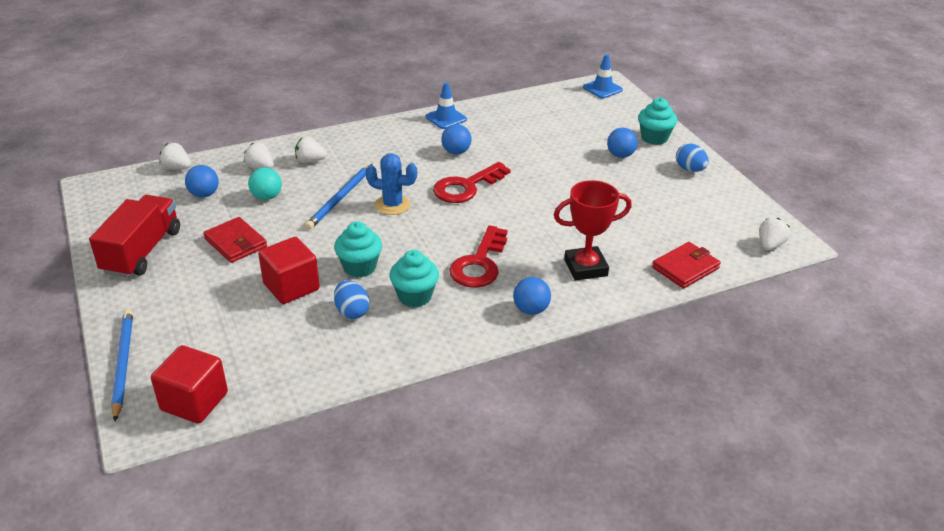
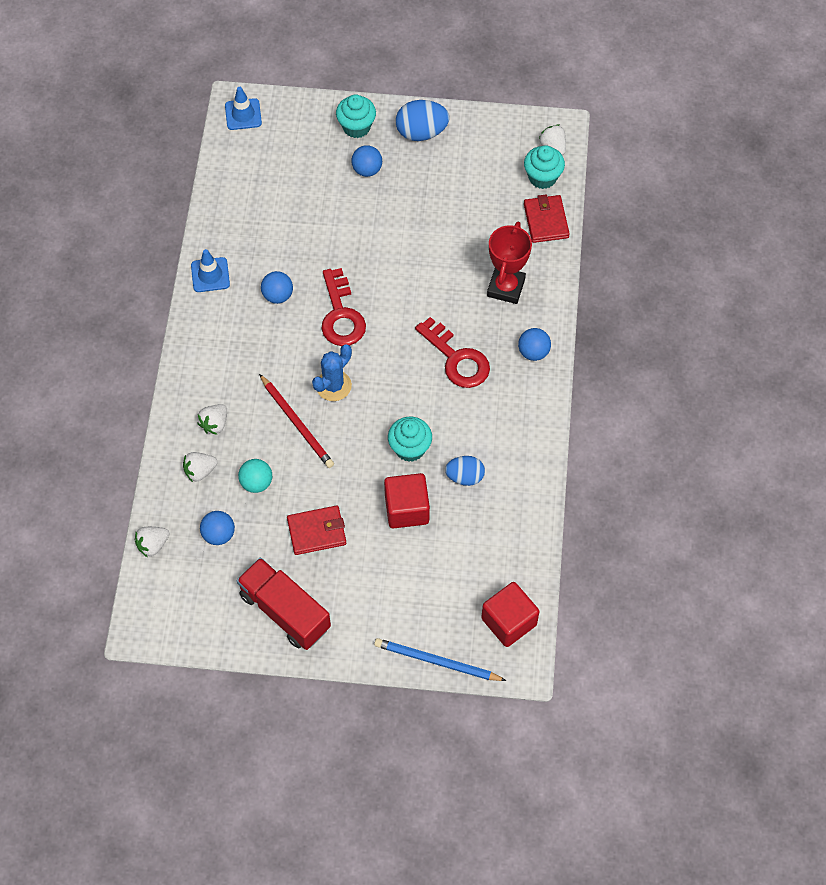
camera: 60 degrees left, 25 degrees up
(340, 198) = (297, 423): blue pencil -> red pencil
(414, 296) = (471, 424): turquoise cupcake -> turquoise cupcake (542, 177)
(689, 169) = (421, 132): blue egg -> blue egg, size x1.50

